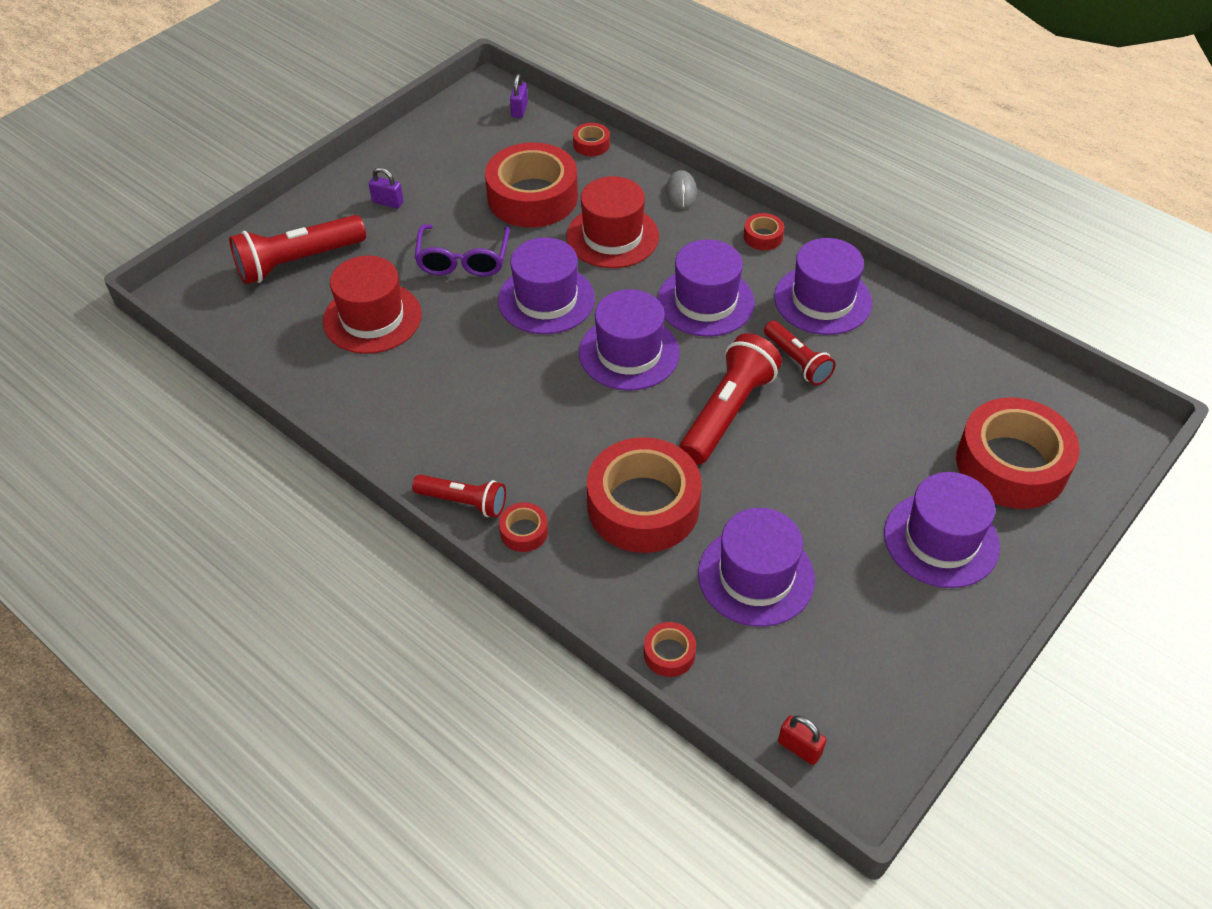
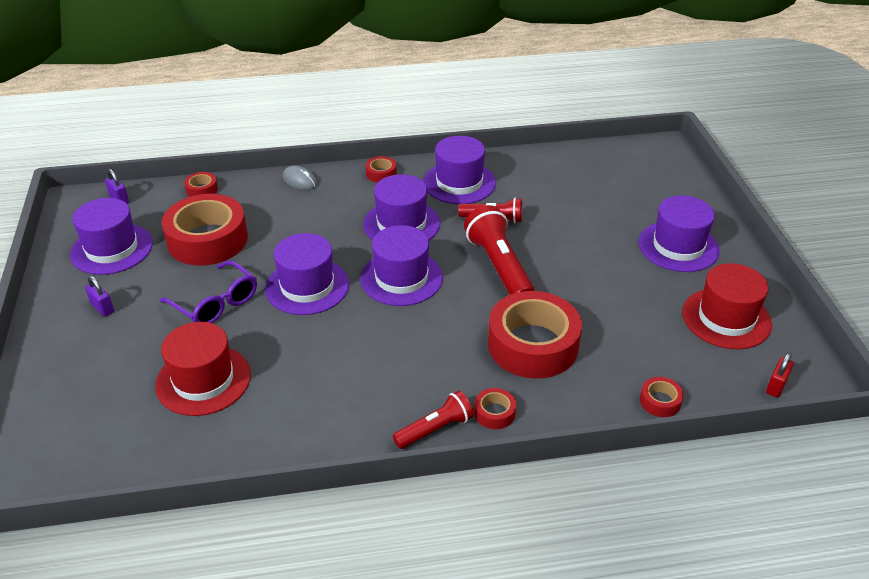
camera: 50 degrees left, 10 degrees down
(298, 262) = (86, 390): red flashlight -> none
(388, 202) = (102, 308): purple padlock -> purple padlock turned 75 degrees clockwise
(612, 236) = (294, 228): red hat -> red hat (726, 318)
(756, 576) = (636, 329): purple hat -> purple hat (112, 249)
(799, 748) = (776, 386): red padlock -> red padlock turned 45 degrees counterclockwise
(1011, 464) = (652, 193): red tape -> none

